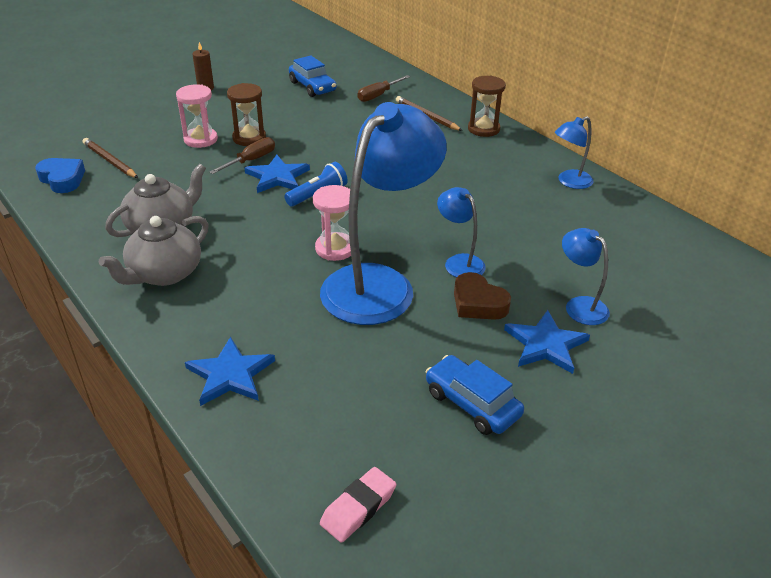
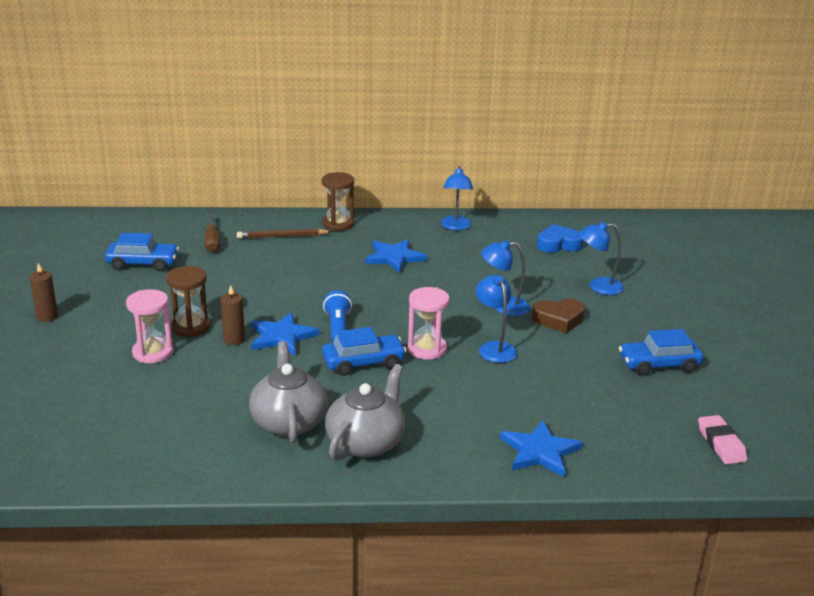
camera: 55 degrees left, 10 degrees down
(62, 179) = (111, 456): blue heart -> blue heart (558, 244)
(110, 161) = (115, 417): brown pencil -> none
(164, 273) = (366, 442): grey teapot -> grey teapot turned 135 degrees counterclockwise
(251, 160) = (234, 339): brown screwdriver -> brown candle
(279, 227) = (363, 362): none -> blue car
(379, 283) = (494, 348): blue lamp -> blue lamp, size x0.45
(545, 344) = (625, 315): blue star -> blue star (394, 257)

